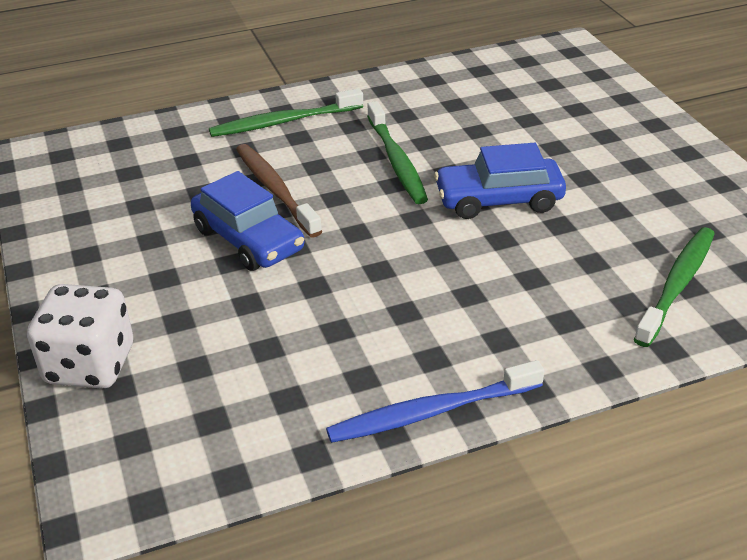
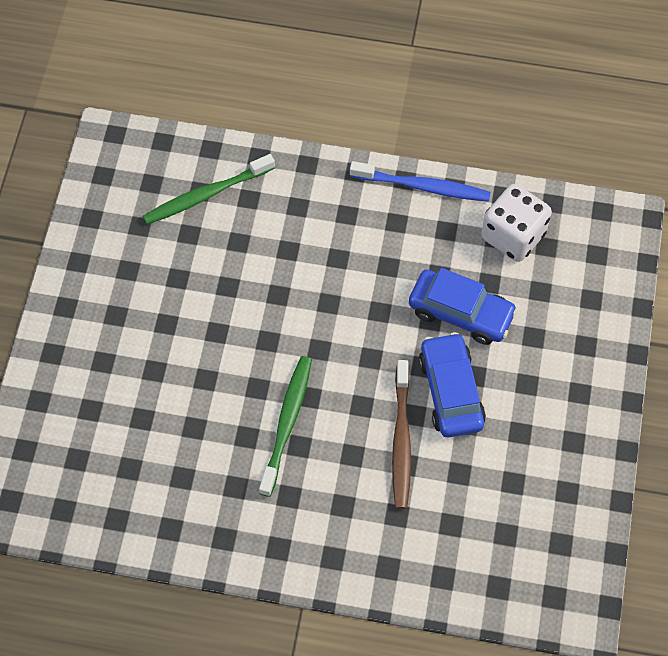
camera: 150 degrees left, 25 degrees up
(90, 365) = (603, 326): white dice -> white dice (513, 236)
(283, 122) = (343, 535): green toothbrush -> none
(498, 200) = (248, 333): blue car -> blue car (461, 312)

